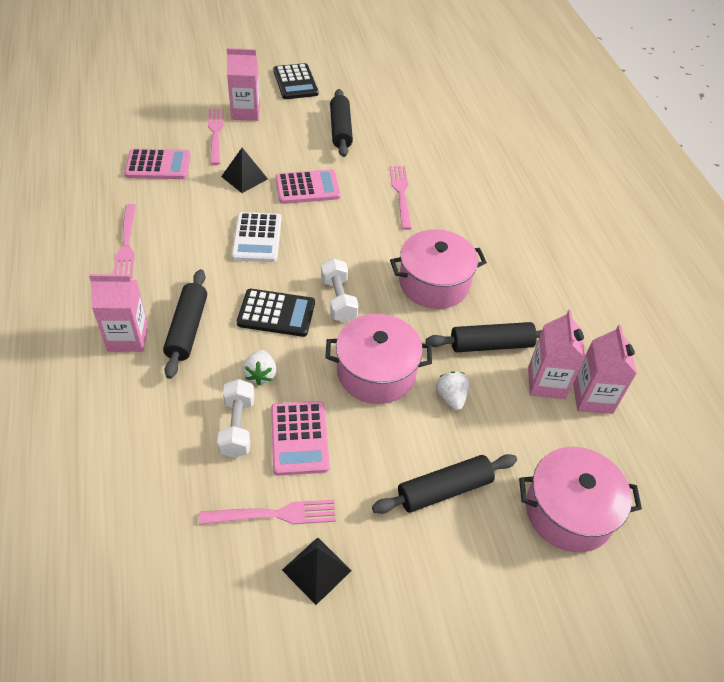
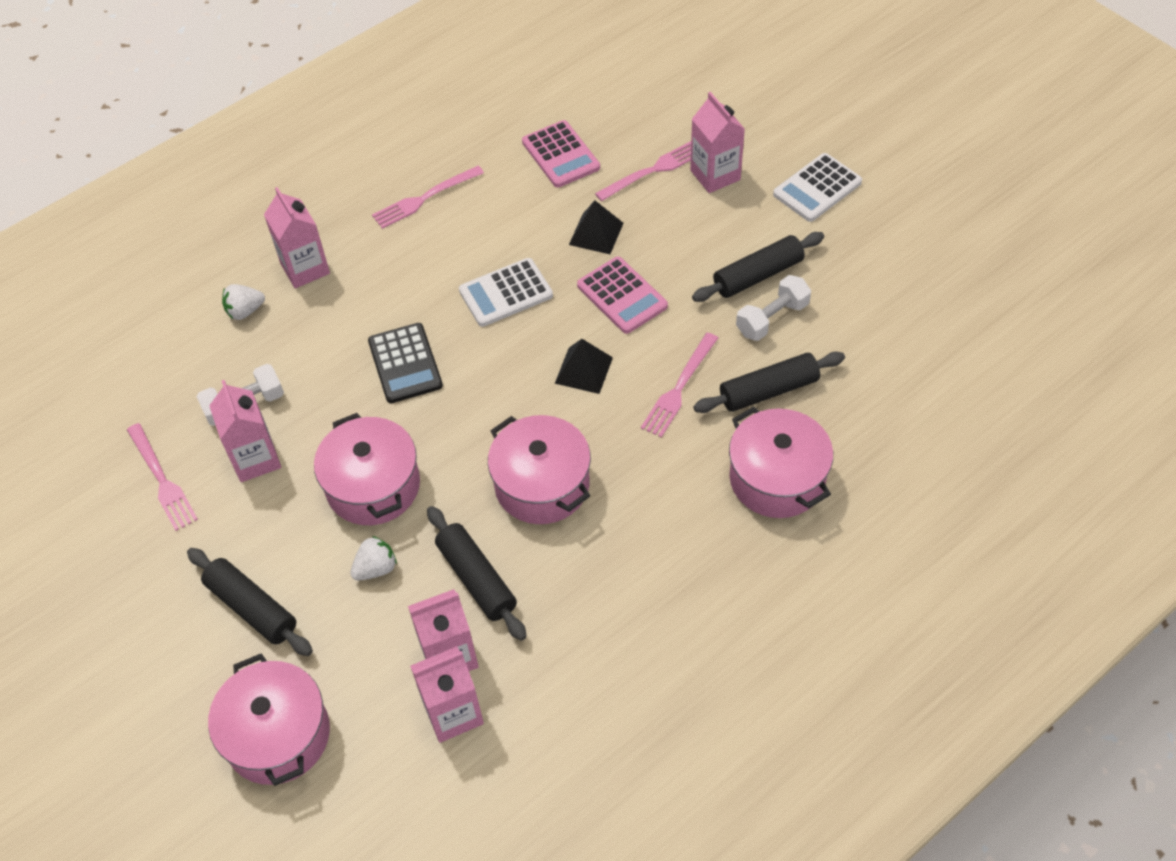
camera: 70 degrees right, 5 degrees up
(187, 329) = (342, 305): black rolling pin -> black rolling pin (768, 390)
(260, 374) = (316, 391): white strawberry -> white strawberry (245, 311)
(295, 82) = (817, 188): black calculator -> white calculator
(299, 438) = (255, 459): pink calculator -> pink carton
(316, 570) = (119, 539): black pyramid -> black pyramid (583, 370)
(338, 299) = (458, 407): white dumbbell -> white dumbbell (772, 318)
(401, 194) = (679, 388): pink fork -> pink fork turned 150 degrees clockwise
(494, 184) = (777, 478): none -> pink pot

